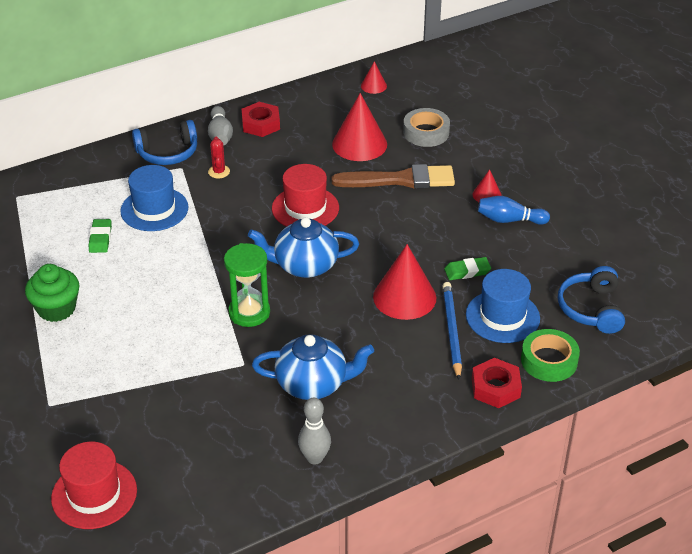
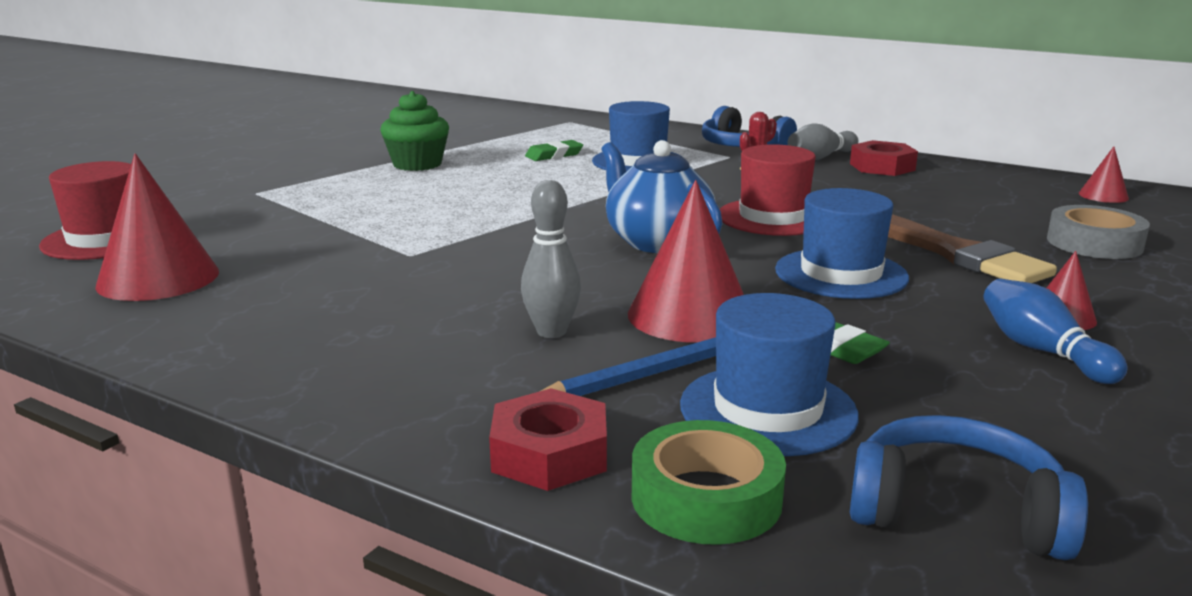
camera: 60 degrees right, 20 degrees down
(249, 312) = (518, 235): green hourglass -> none
(313, 384) = (408, 301): blue teapot -> none
(315, 458) = (236, 339): grey bowling pin -> grey bowling pin (551, 332)
(359, 144) = (967, 215): red cone -> red cone (158, 278)
(396, 228) = (841, 274): none -> blue hat
(591, 309) = (956, 511): blue headphones -> blue headphones turned 45 degrees clockwise

